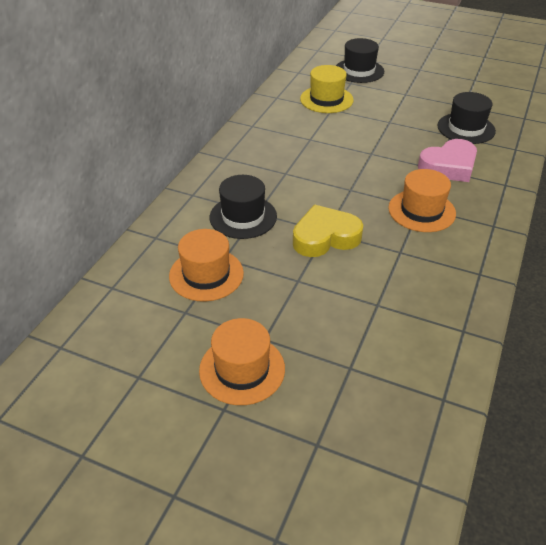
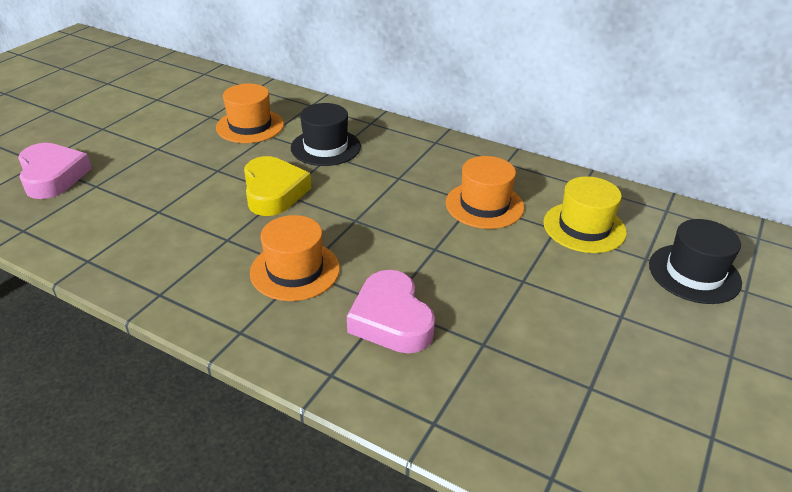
camera: 95 degrees right, 5 degrees down
(242, 369) = (133, 137): orange hat -> orange hat (484, 205)
(343, 416) = (53, 176): none -> pink heart
(466, 128) = (505, 369): black hat -> none

